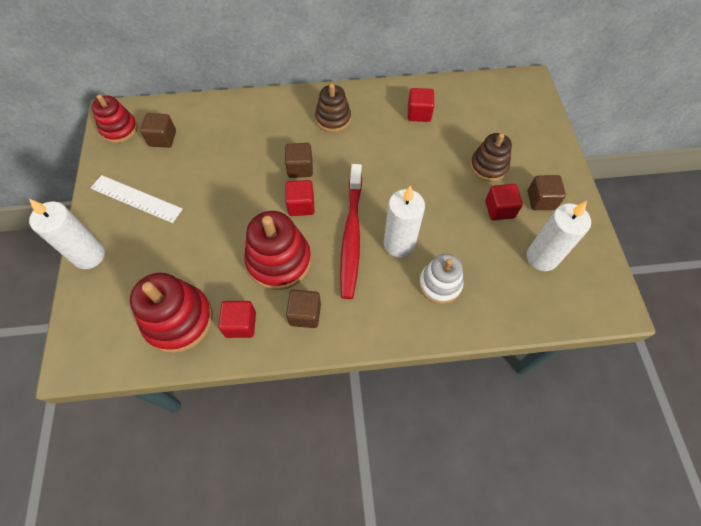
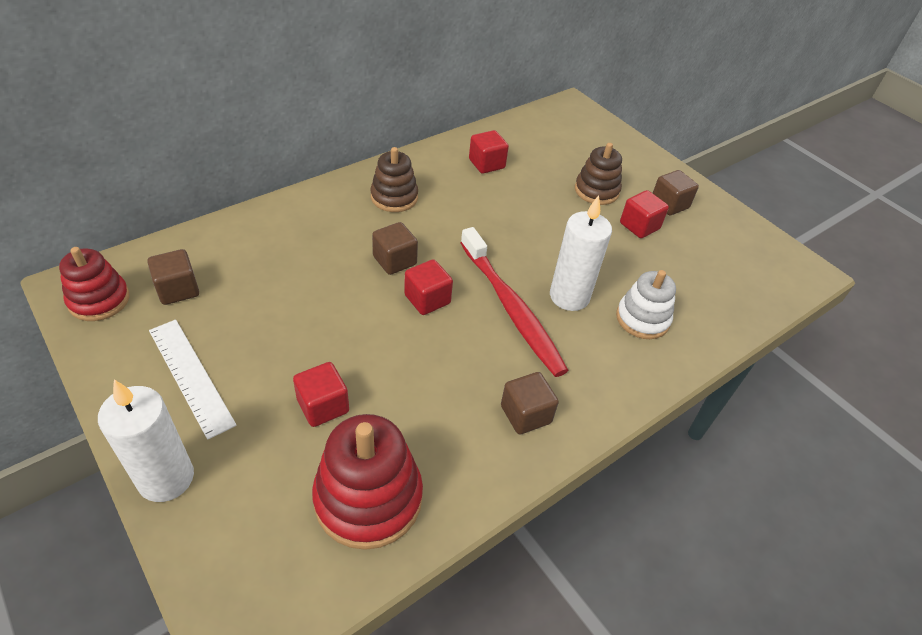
camera: 35 degrees left, 15 degrees down
(136, 199) = (190, 376): white ruler -> white ruler turned 60 degrees clockwise
(240, 324) = (456, 463): red cube -> red cube (323, 406)
(279, 261) = (448, 370): red stacking toy -> none
(542, 257) = (713, 254): white candle -> none

